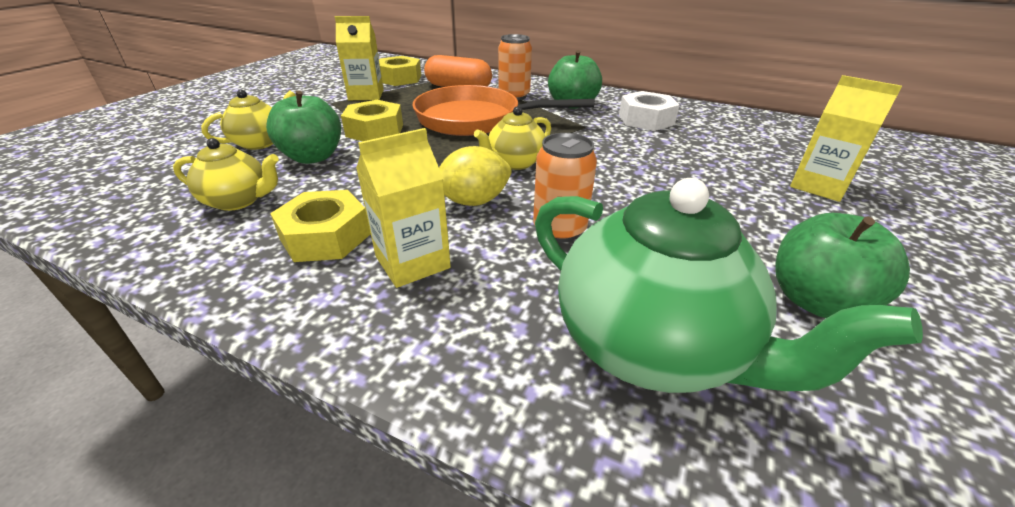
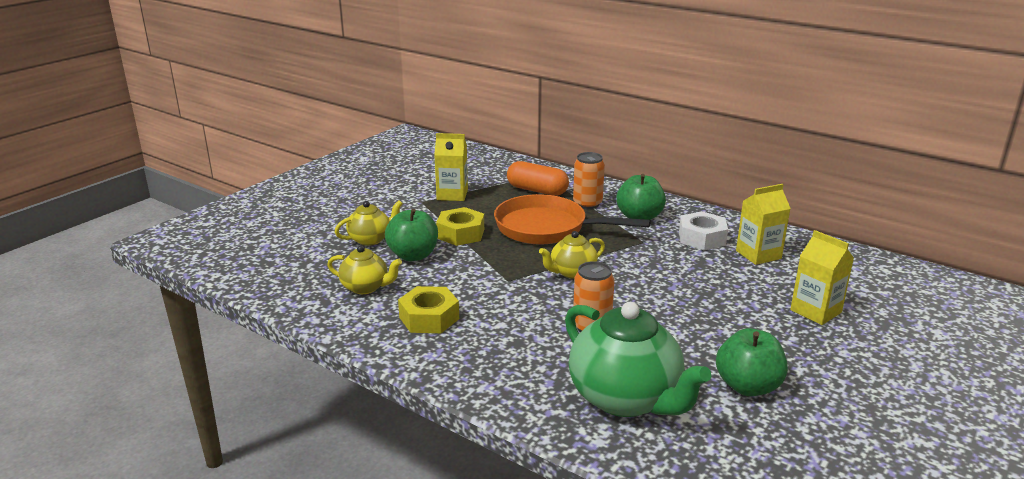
camera: 10 degrees right, 10 degrees down
(399, 78) = (483, 176): yellow nut -> none
(412, 262) = (487, 339): yellow carton -> yellow carton (758, 255)
(473, 201) = (533, 301): yellow lemon -> none

